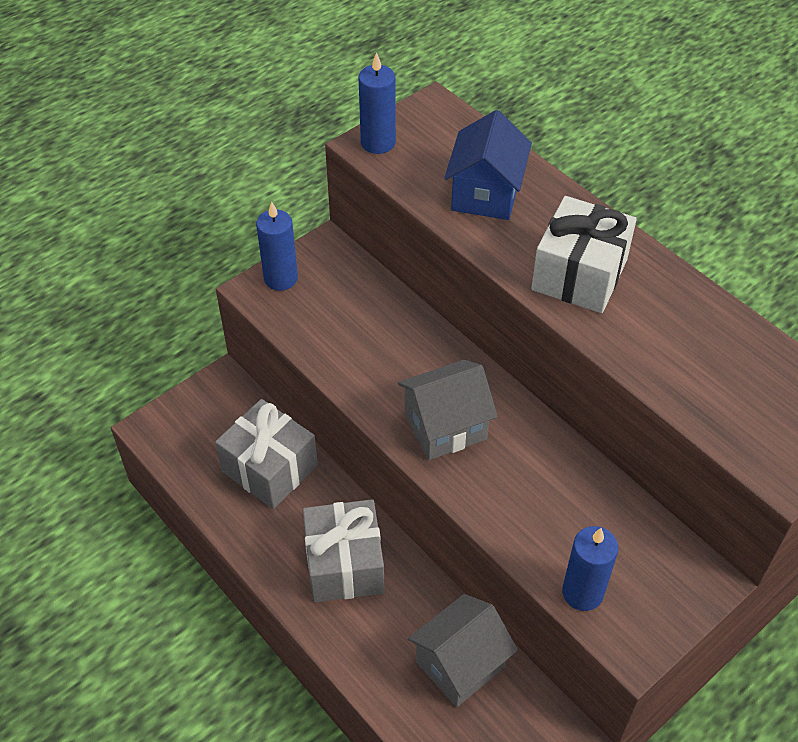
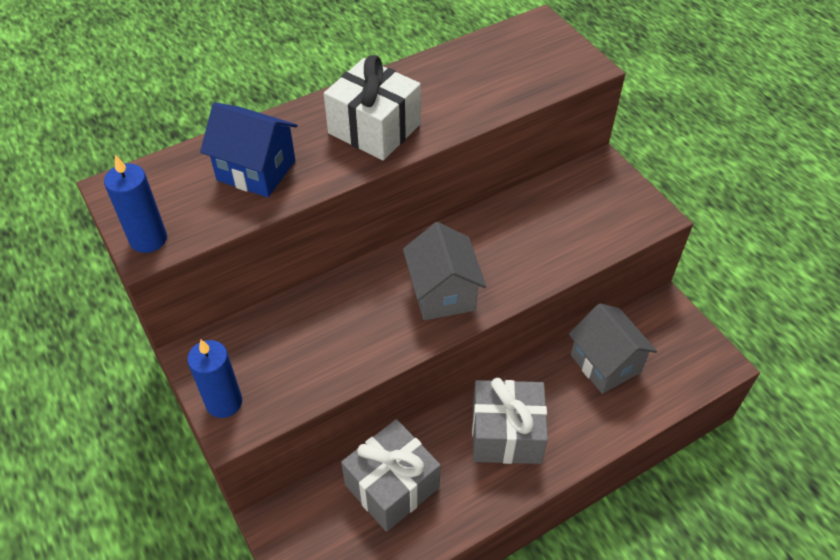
camera: 80 degrees left, 0 degrees up
(582, 592) = (609, 235): blue candle -> none

